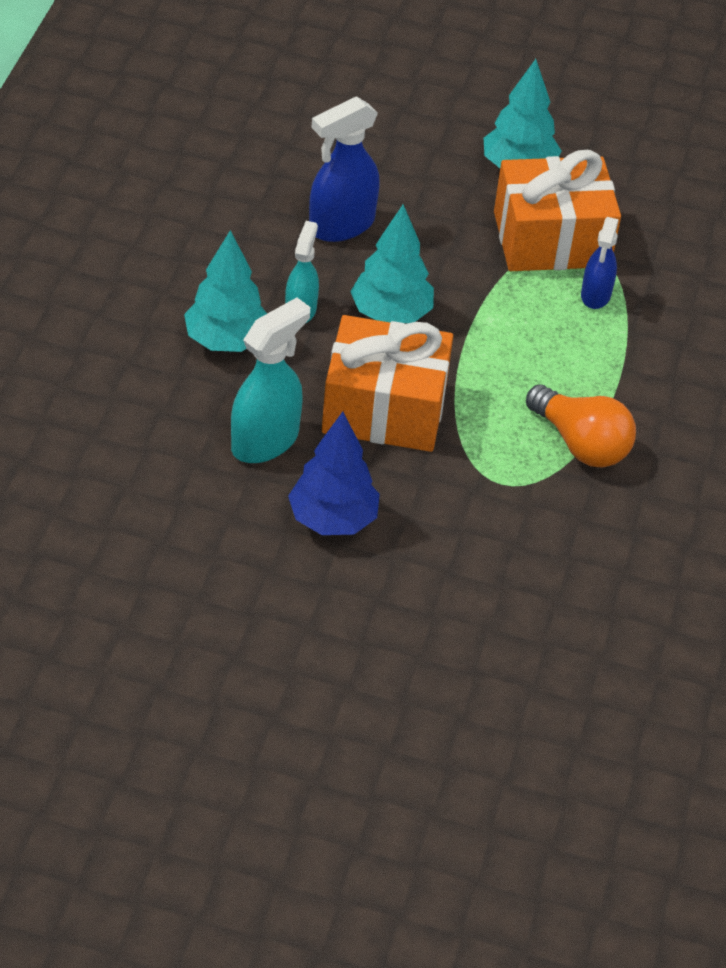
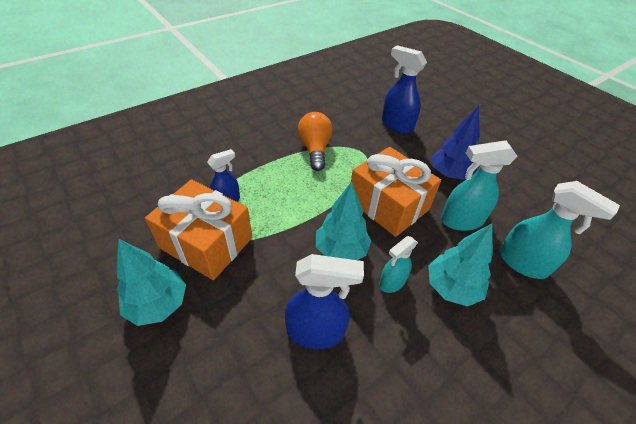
camera: 140 degrees left, 0 degrees up
(150, 420) = (523, 263): none -> turquoise spray bottle
(503, 586) = (396, 125): none -> blue spray bottle

